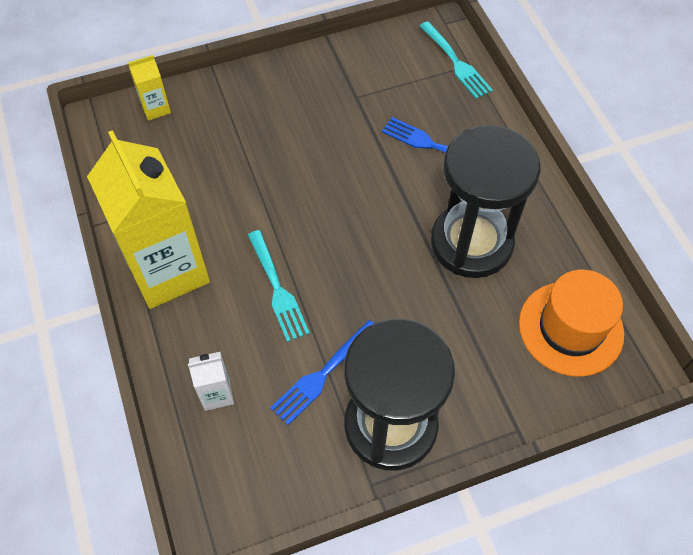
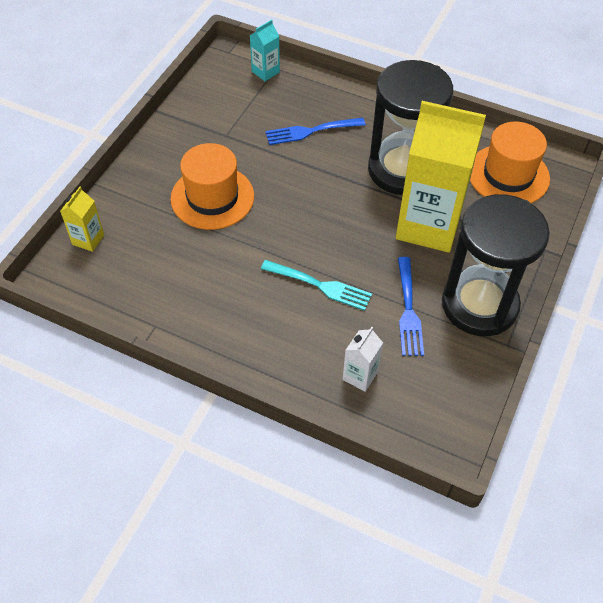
camera: 45 degrees left, 5 degrees down
(168, 271) = (233, 332): yellow carton -> yellow carton (428, 225)
(283, 144) = (212, 197): none -> orange hat
(456, 63) = (265, 72): turquoise fork -> turquoise carton

